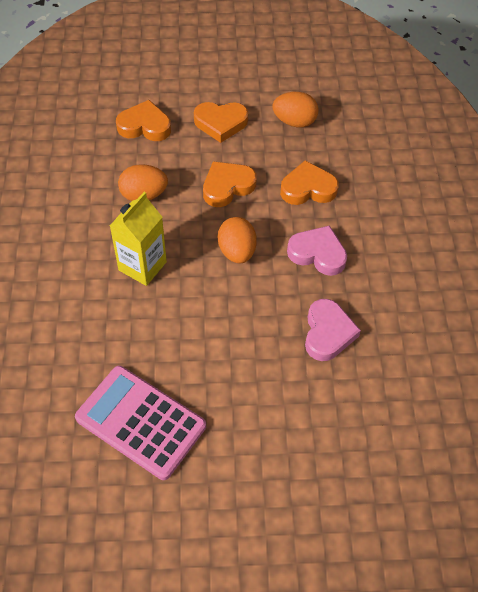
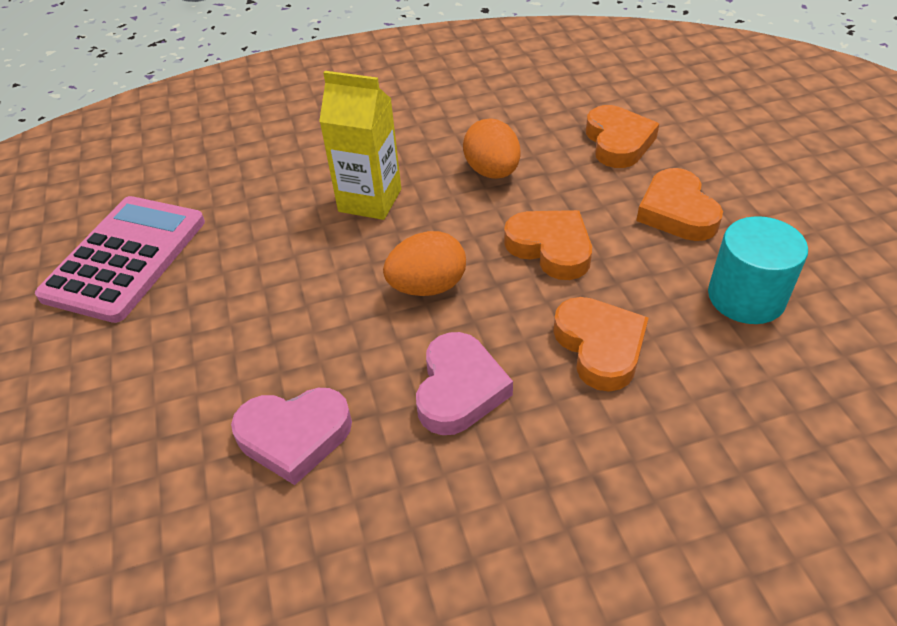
camera: 80 degrees right, 10 degrees down
(294, 121) = (746, 297): orange egg -> turquoise cylinder

